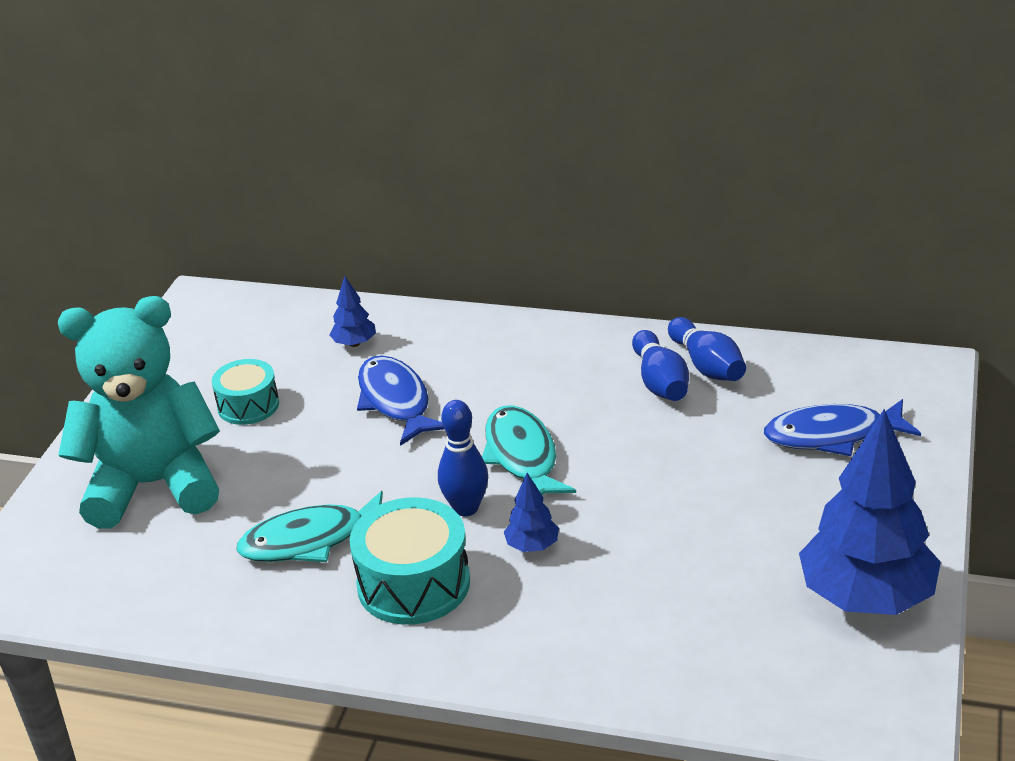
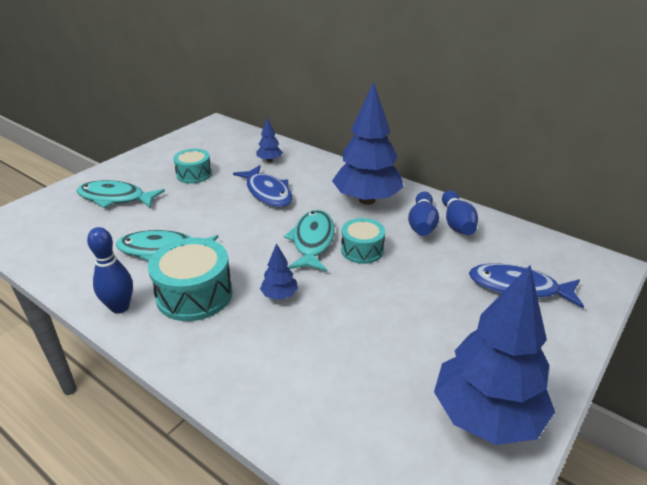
camera: 20 degrees right, 0 degrees up
(153, 485) = (115, 198): turquoise teddy bear -> turquoise fish
(396, 401) = (267, 193): blue fish -> blue fish turned 150 degrees clockwise
(466, 508) = (259, 260): blue bowling pin -> blue bowling pin (120, 307)
(557, 367) = (366, 200): none -> blue tree
(601, 447) = (362, 250): none -> turquoise drum

